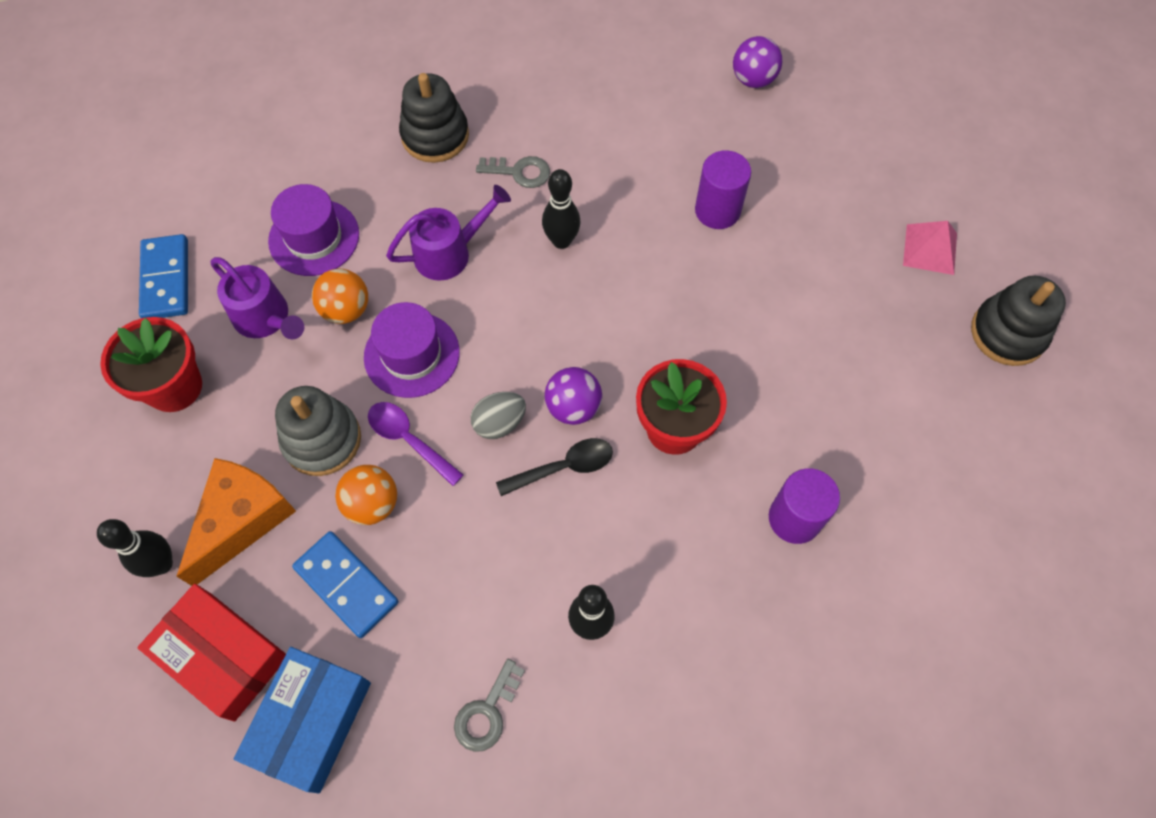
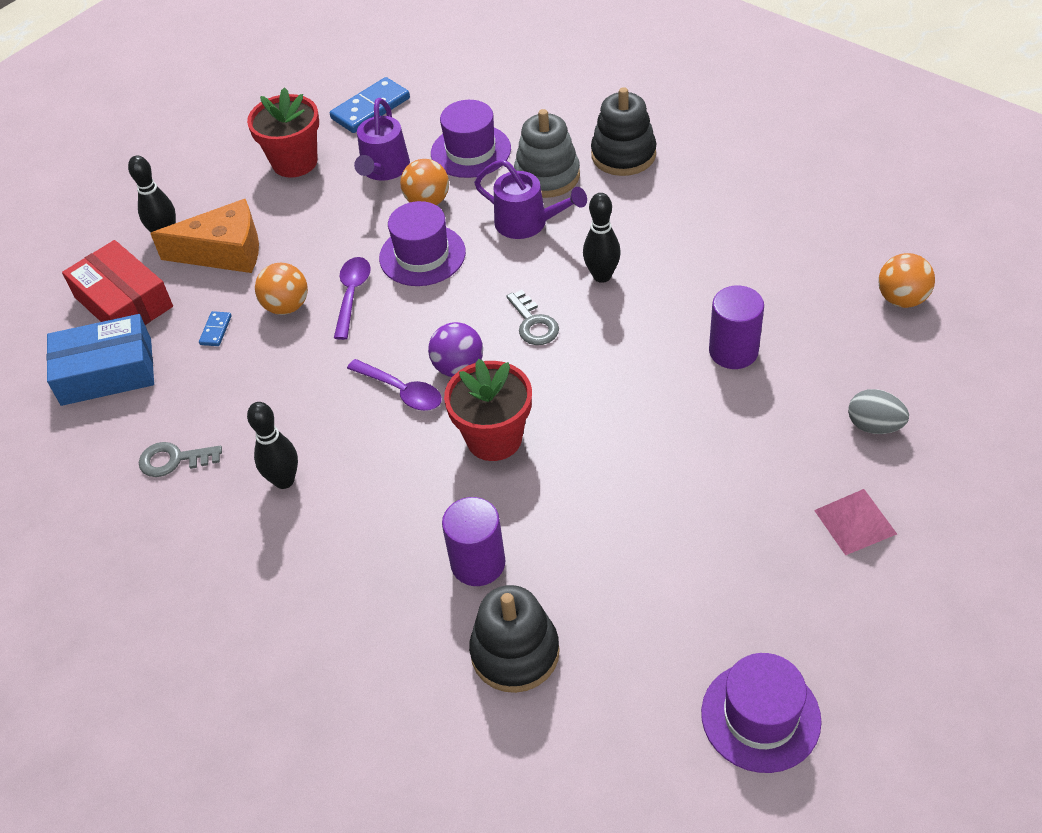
camera: 60 degrees right, 15 degrees down
(222, 656) = (123, 302): red box -> red box turned 45 degrees counterclockwise
(322, 439) = (315, 252): grey stacking toy -> grey stacking toy (547, 176)
(346, 585) = (215, 330): blue domino -> blue domino, size x0.48
(499, 423) = (408, 334): grey egg -> grey egg (874, 426)
(519, 172) = (641, 217): grey key -> grey key (533, 323)
(563, 467) = (401, 391): black spoon -> purple spoon
(753, 79) = (901, 299): purple ball -> orange ball
(1008, 333) = (822, 632): black stacking toy -> black stacking toy (515, 652)
(1052, 417) = (760, 716): none -> purple hat

